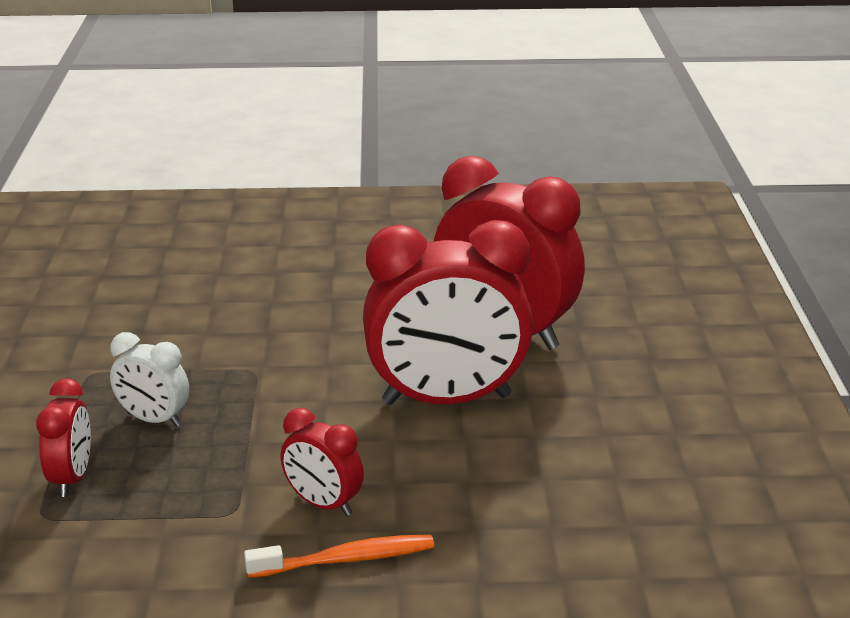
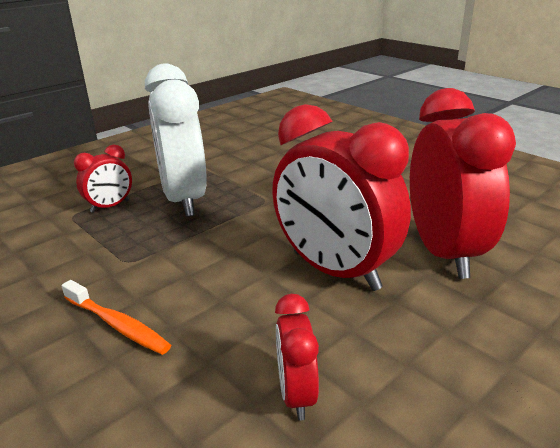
camera: 50 degrees right, 0 degrees up
(154, 419) = (184, 199): white clock -> white clock, size x2.10
(323, 504) = (167, 286): red clock -> red clock (296, 394)

